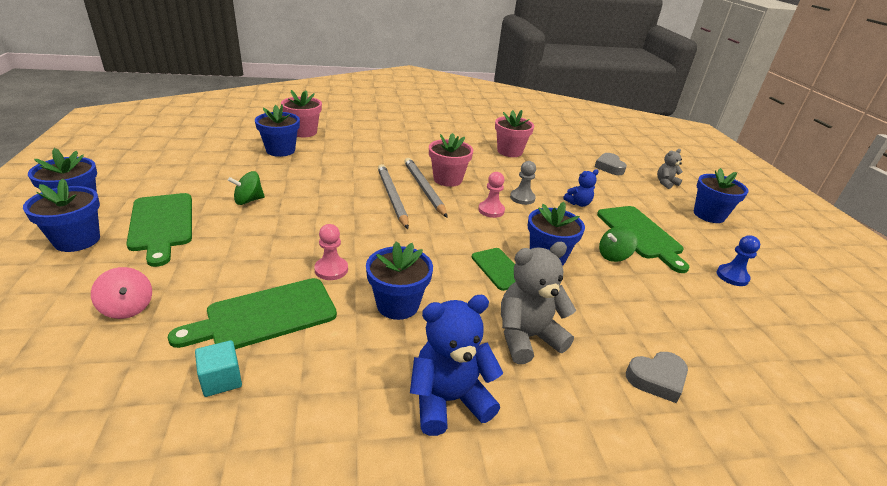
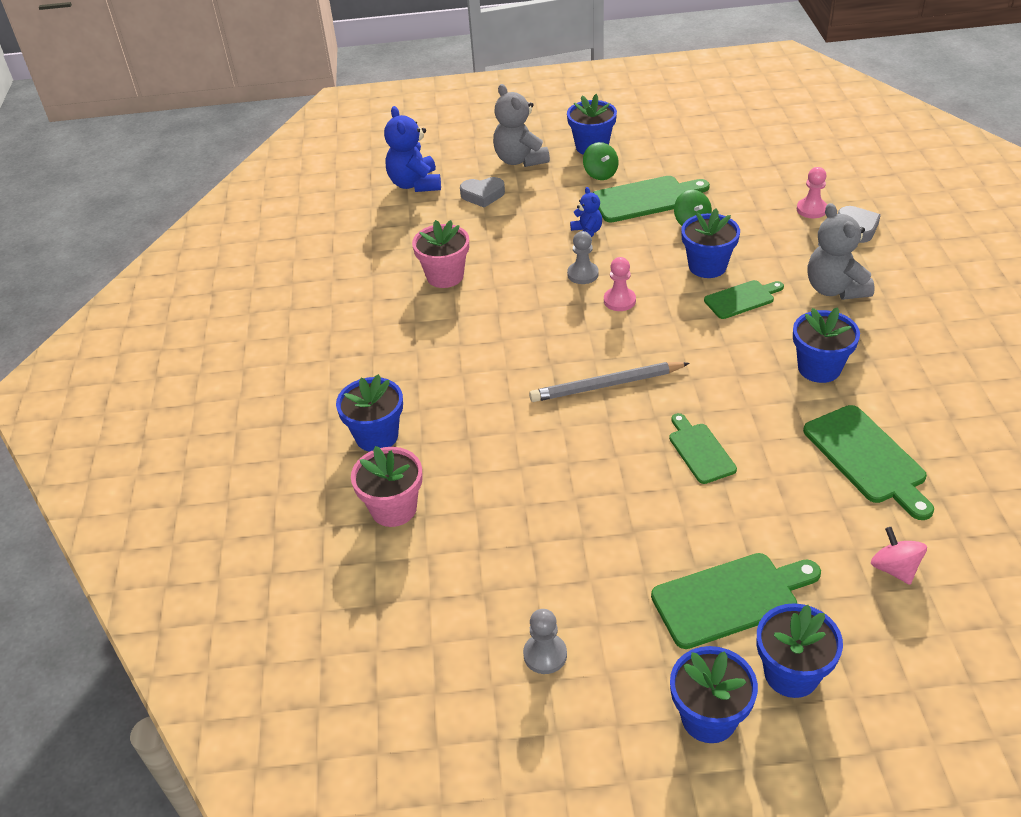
camera: 80 degrees left, 10 degrees up
(128, 308) = (894, 568): pink spinning top -> pink spinning top turned 75 degrees counterclockwise
(170, 163) = (545, 655): none -> grey pawn
(221, 380) = (956, 469): turquoise cube -> none
(248, 200) = (647, 525): green spinning top -> green spinning top (600, 174)
(280, 150) = (475, 524): blue flower pot -> blue flower pot (376, 436)
(310, 228) = (700, 451): none -> green cutting board
(331, 269) = (778, 421): pink pawn -> pink pawn (811, 209)
(424, 189) = (576, 357): grey pencil -> none
(447, 179) = (545, 336): pink flower pot -> none
(449, 400) = (922, 334): blue teddy bear -> blue teddy bear (415, 184)
(665, 183) = (520, 160): grey teddy bear -> grey teddy bear, size x1.84
(732, 276) = (705, 160): blue pawn -> none

